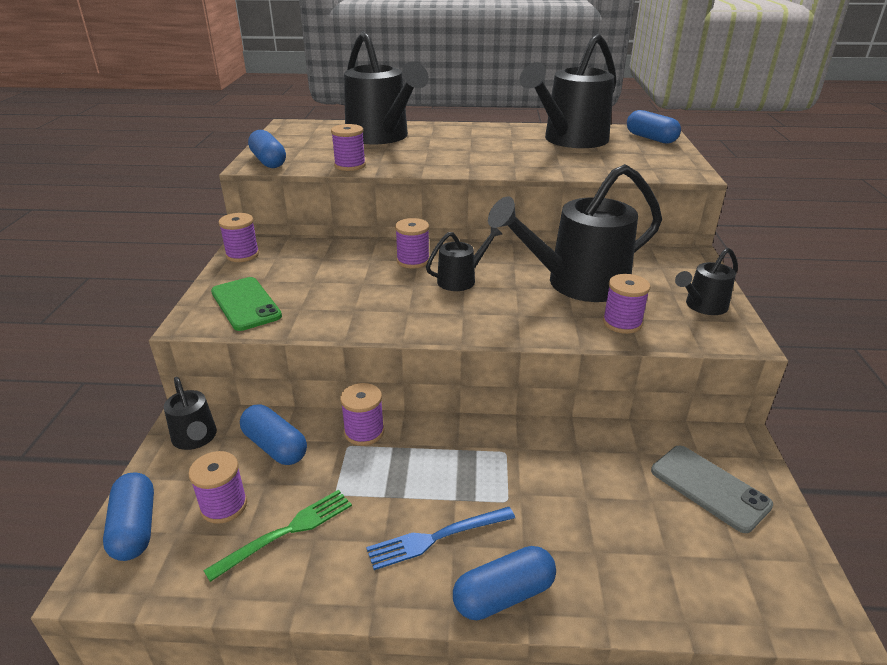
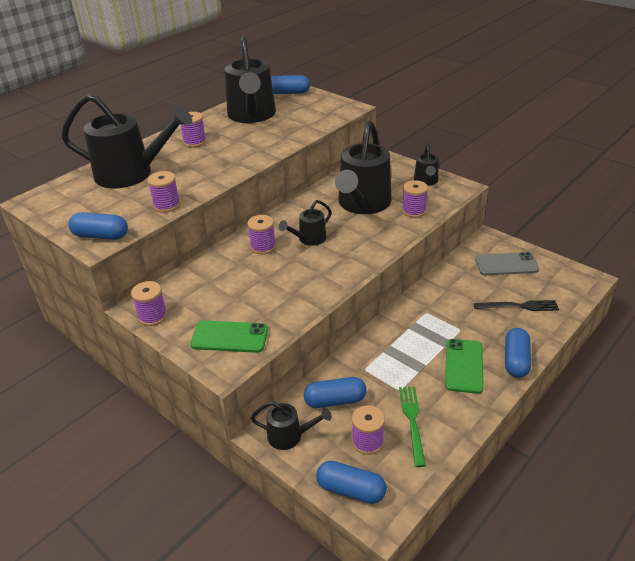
camera: 50 degrees left, 5 degrees up
(364, 432) = (359, 357): purple spool -> purple spool (194, 142)
(436, 538) = (464, 366): blue fork -> green phone
(461, 279) = (309, 239): black watering can -> black watering can turned 135 degrees counterclockwise
(632, 545) = (519, 306): none -> black fork

